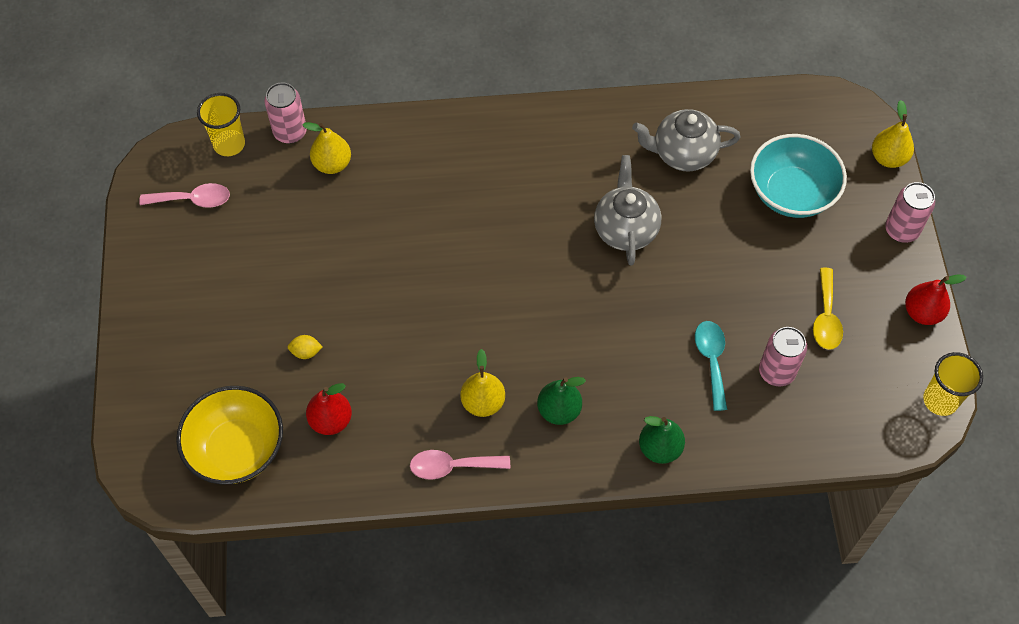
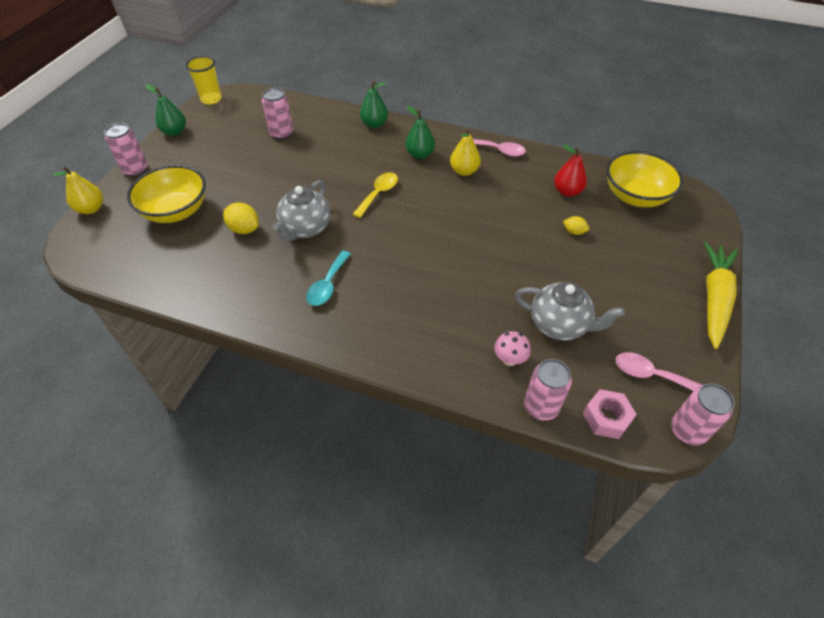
camera: 155 degrees left, 10 degrees down
(129, 316) = (714, 298): none -> yellow carrot
(155, 160) = (687, 431): none -> pink can
(229, 144) = (606, 418): yellow cup -> pink nut
(332, 164) = (509, 359): yellow pear -> pink mushroom
(682, 154) = (222, 261): grey teapot -> grey teapot (560, 325)
(693, 201) = (244, 229): none -> yellow lemon
(711, 360) = (313, 148): turquoise spoon -> turquoise spoon (327, 285)
(791, 193) = (176, 211): turquoise bowl -> yellow bowl
(826, 317) = (229, 146): yellow spoon -> yellow spoon (378, 194)
(922, 313) = (175, 132): red pear -> green pear

